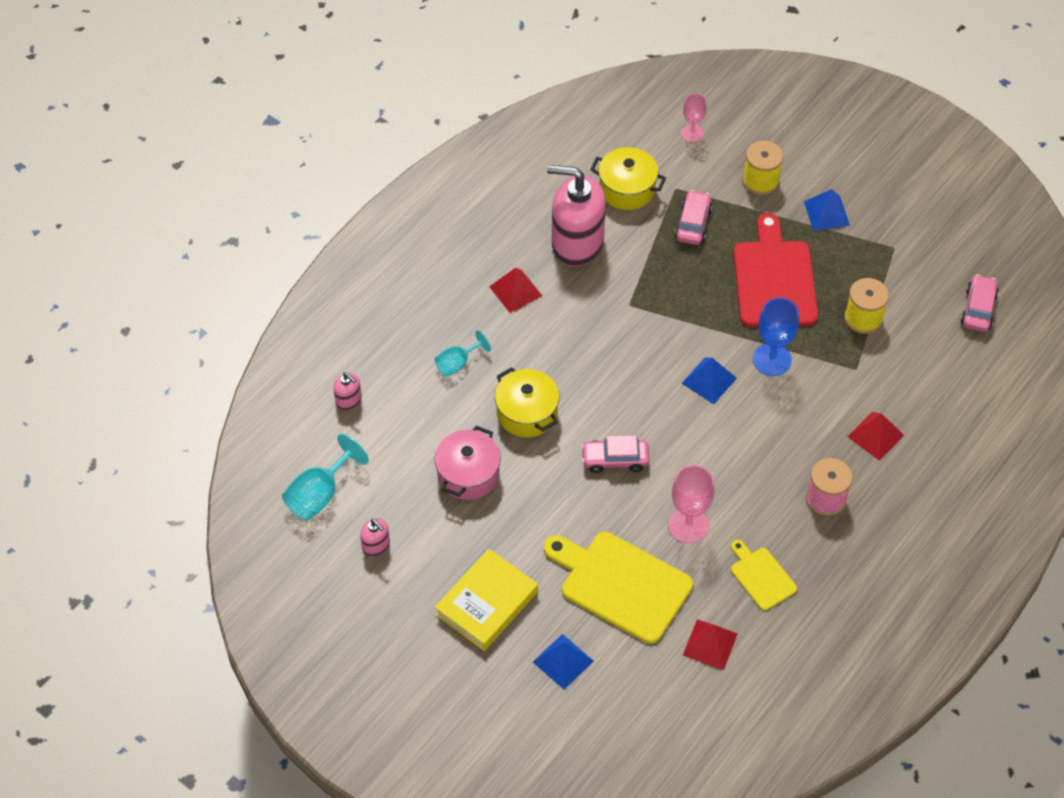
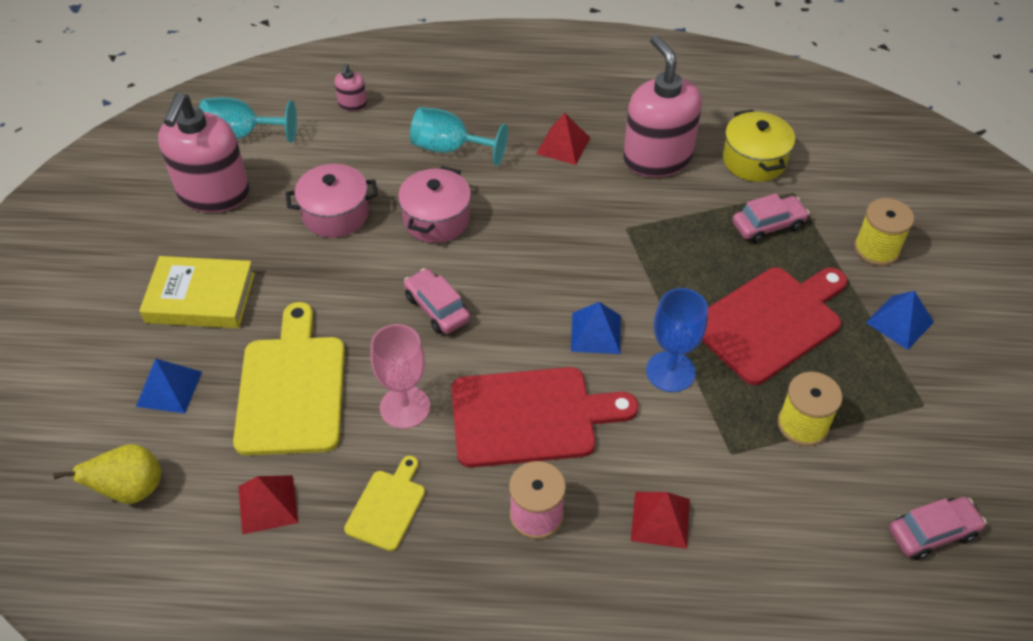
camera: 55 degrees right, 5 degrees down
(376, 545) = (213, 193): pink soap dispenser -> pink soap dispenser, size x2.35
(457, 363) = (449, 148): turquoise goblet -> turquoise goblet, size x1.58
(527, 413) = (436, 219): yellow pot -> pink pot
(639, 721) = (131, 490): none -> yellow pear
(692, 133) = (870, 172): pink goblet -> none
(749, 458) = (530, 416): none -> red cutting board

